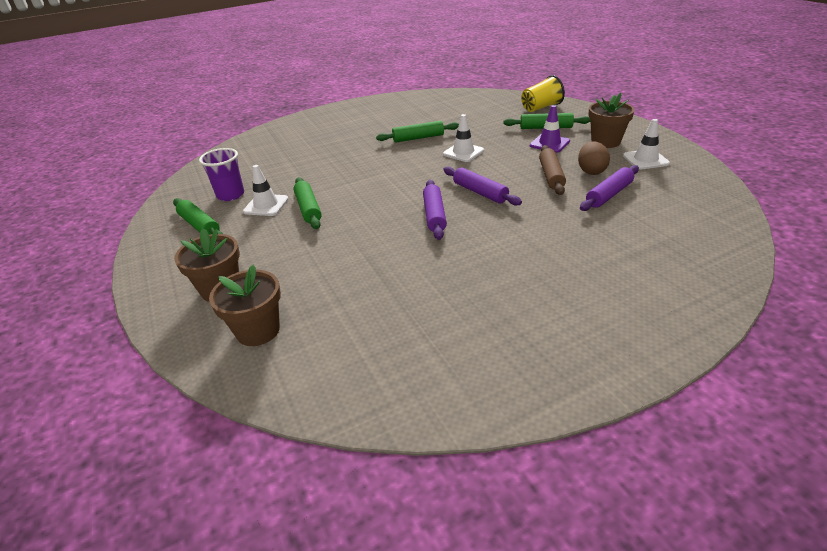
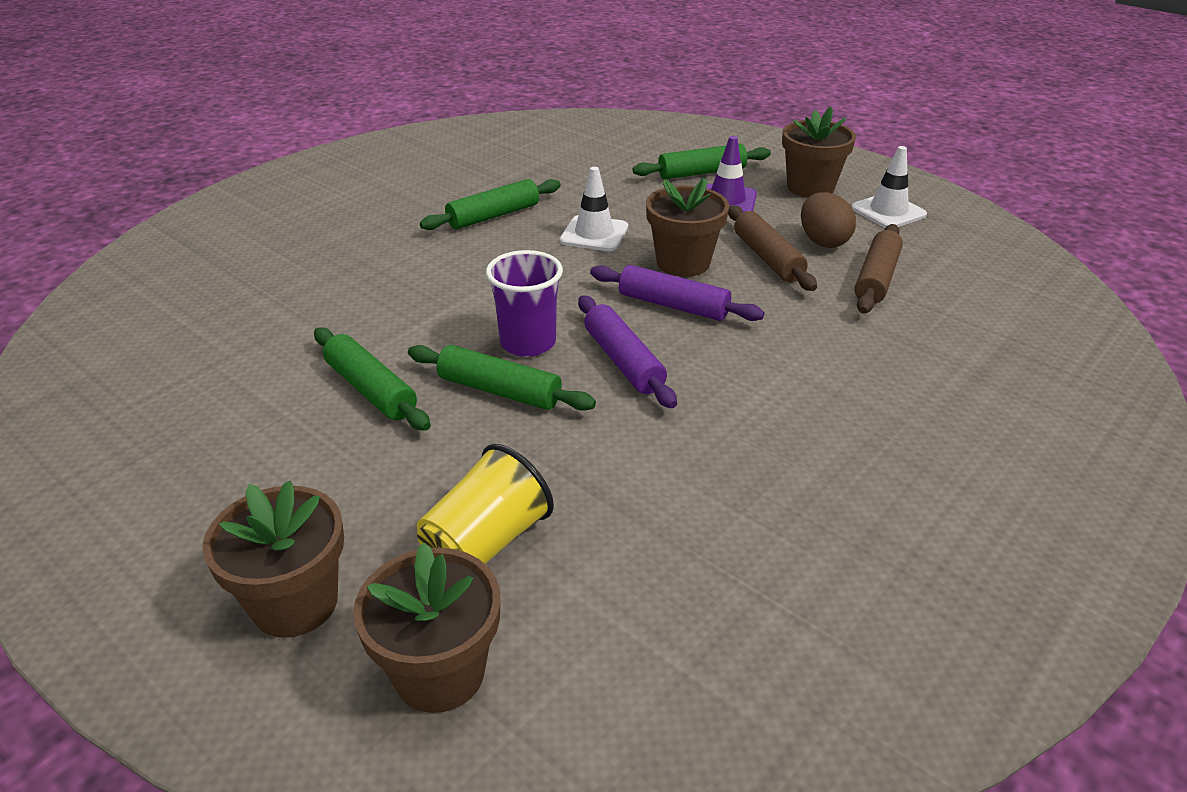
camera: 25 degrees left, 0 degrees up
(199, 225) = (146, 469): green rolling pin -> green rolling pin (499, 391)
(230, 195) = (175, 388): purple cup -> purple cup (528, 343)
(266, 205) = (273, 397): white traffic cone -> none
(501, 172) = (683, 263): none -> brown flower pot
(541, 107) = (669, 137): yellow cup -> yellow cup (486, 542)
(609, 194) = (876, 278): purple rolling pin -> brown rolling pin

